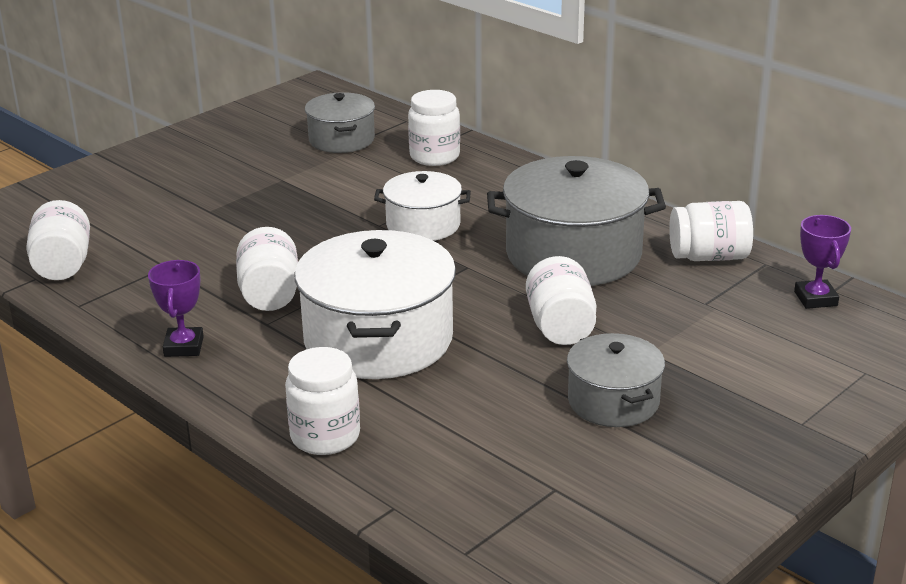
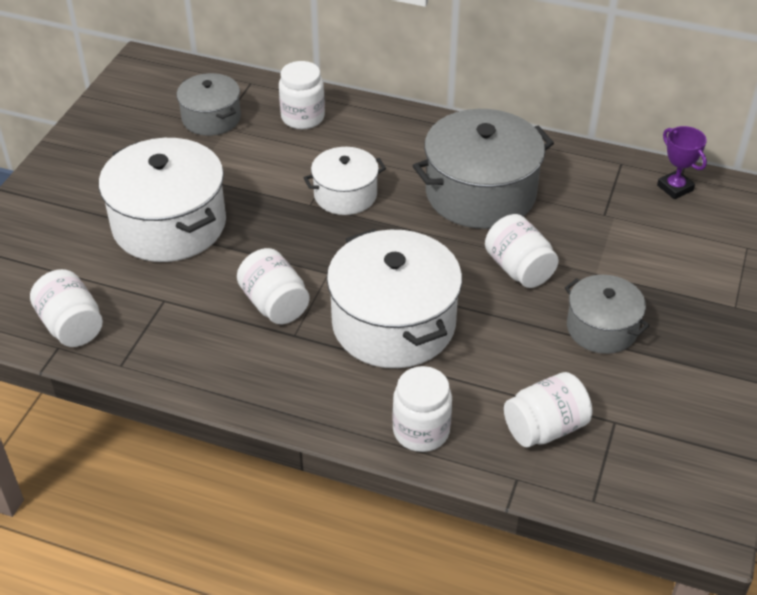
camera: 25 degrees left, 15 degrees up
(184, 347) = (244, 380): purple trophy -> none
(225, 210) = (169, 224): none -> white pot
(709, 256) = (578, 168): white jar -> white jar (545, 428)

